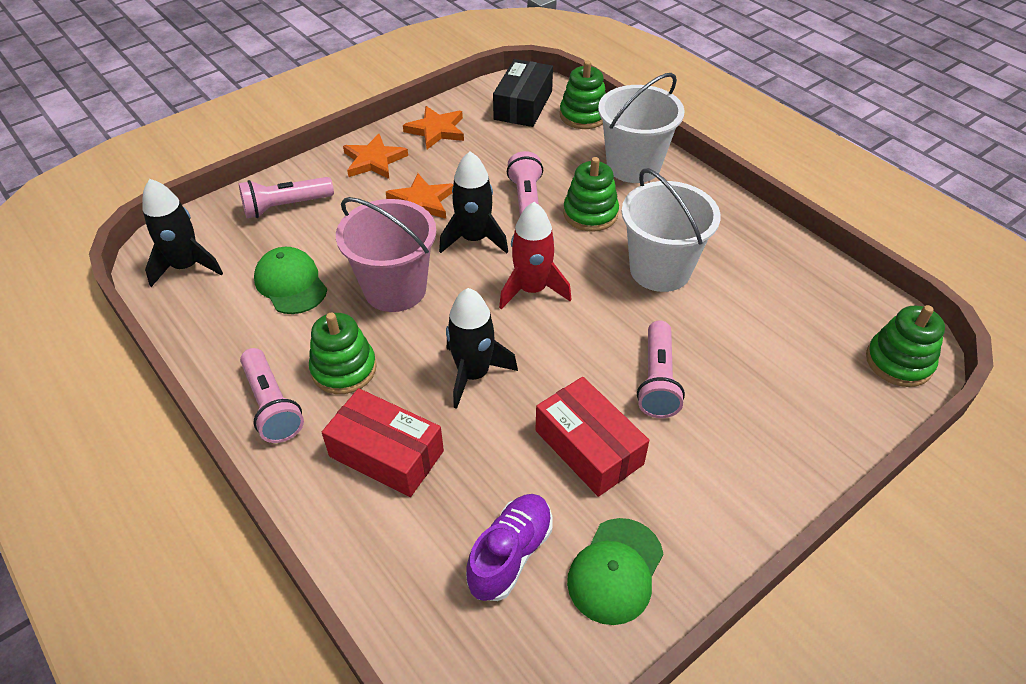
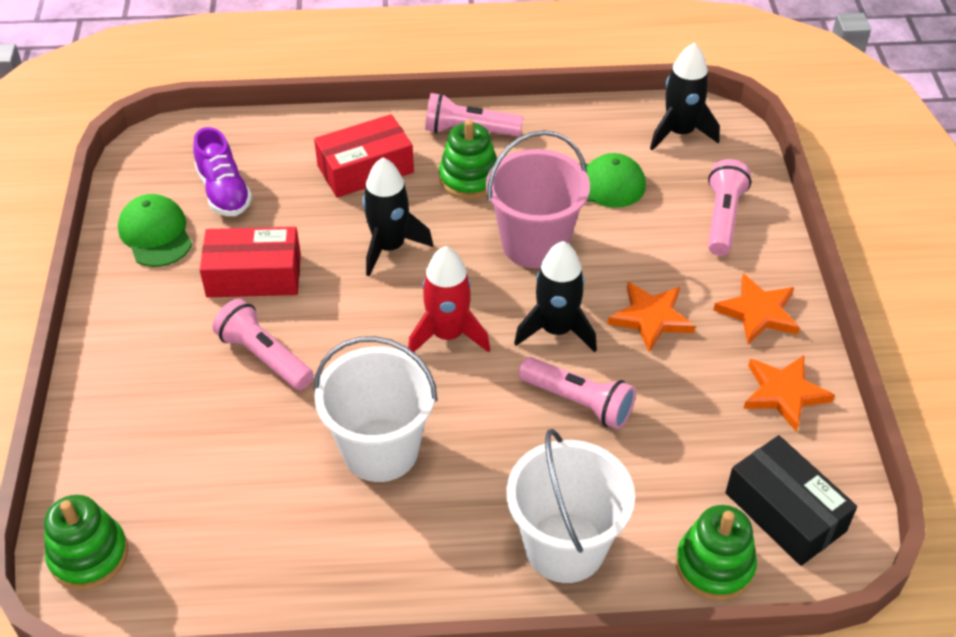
camera: 125 degrees right, 0 degrees up
(590, 213) = (515, 447): green stacking toy -> none

